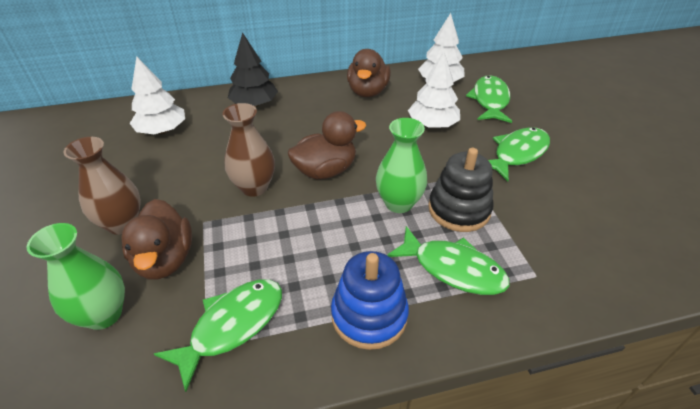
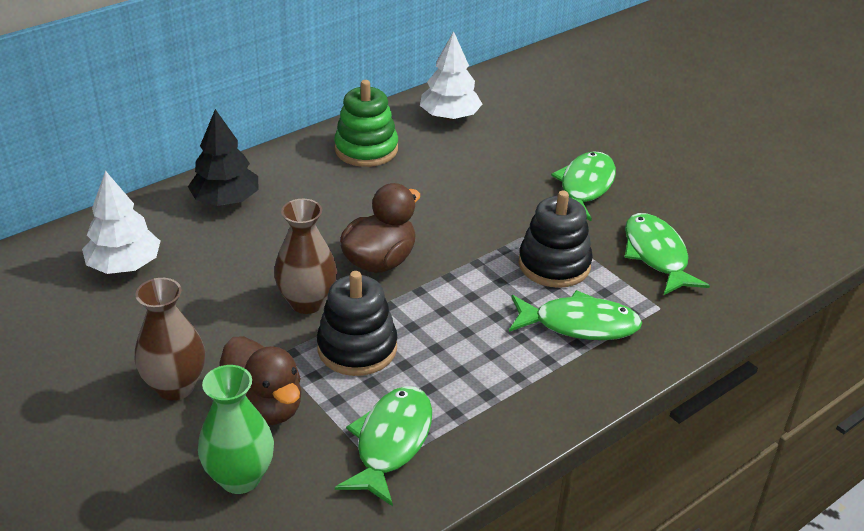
camera: 25 degrees left, 5 degrees down
(263, 233) = (357, 348): none -> black stacking toy
(367, 91) = (366, 149): brown duck -> green stacking toy
(369, 315) = (522, 390): blue stacking toy -> none
(398, 203) = (487, 275): green vase -> none
(432, 125) = (472, 174): white tree -> none
(490, 100) = (522, 128): green fish -> green fish (656, 255)

